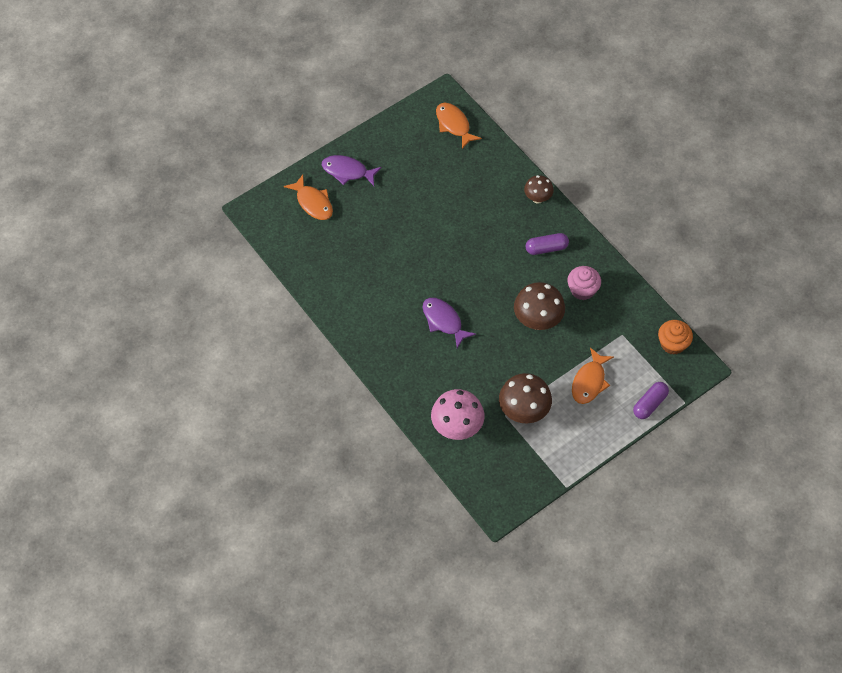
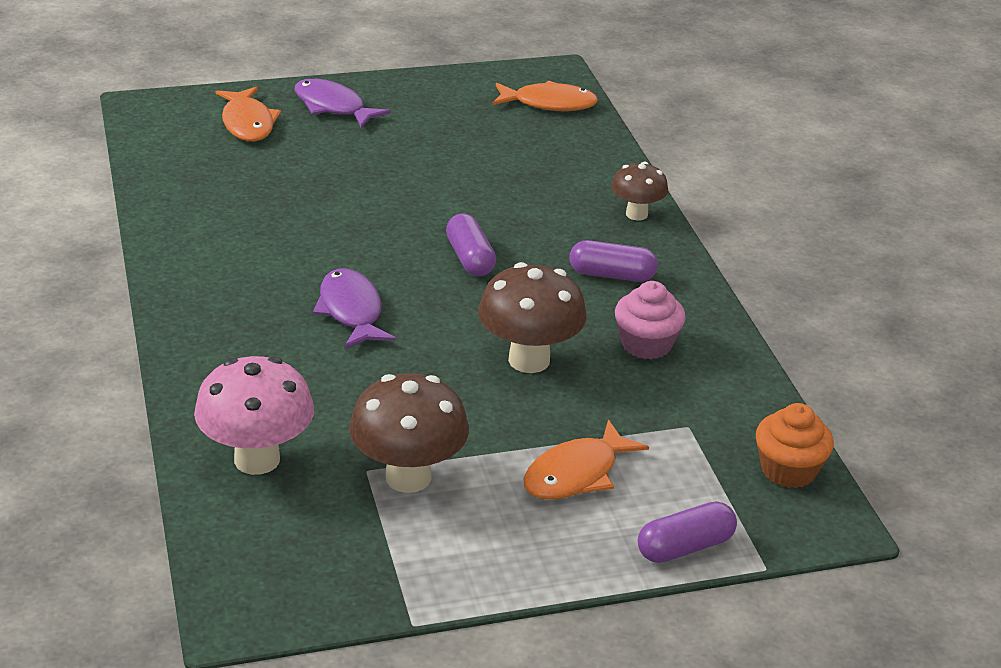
camera: 20 degrees right, 25 degrees down
(454, 125) = (549, 104): orange fish -> orange fish turned 105 degrees clockwise
(477, 263) = (470, 258): none -> purple capsule

